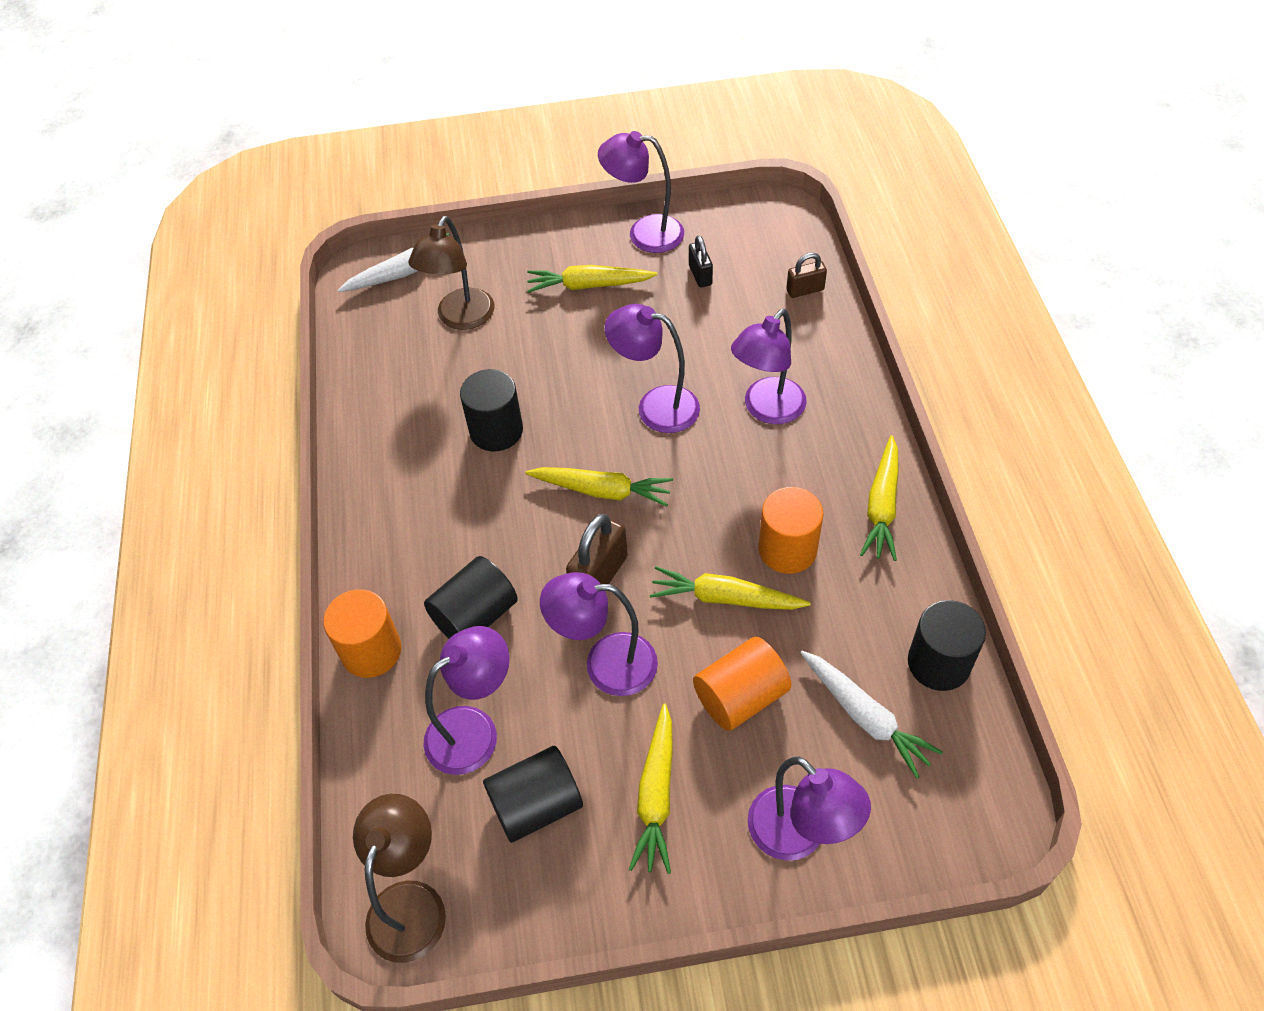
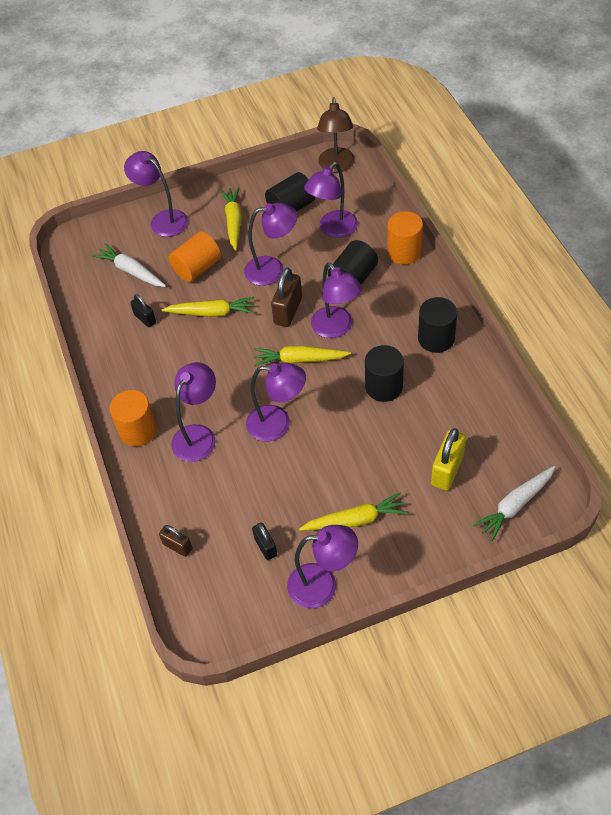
camera: 170 degrees right, 0 degrees up
(461, 318) = (447, 470): brown lamp -> yellow padlock
(532, 530) = (336, 328): none -> purple lamp
(787, 549) = (177, 346): orange cylinder -> orange cylinder (138, 430)
(805, 290) = (177, 546): brown padlock -> brown padlock turned 60 degrees clockwise
(840, 610) = (145, 319): none -> black padlock
(882, 506) = (119, 382): yellow carrot -> none
(938, 663) = (91, 302): black cylinder -> black cylinder (436, 338)

